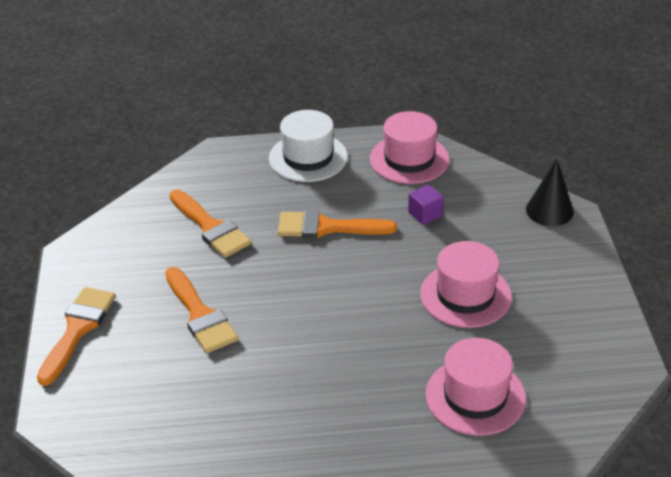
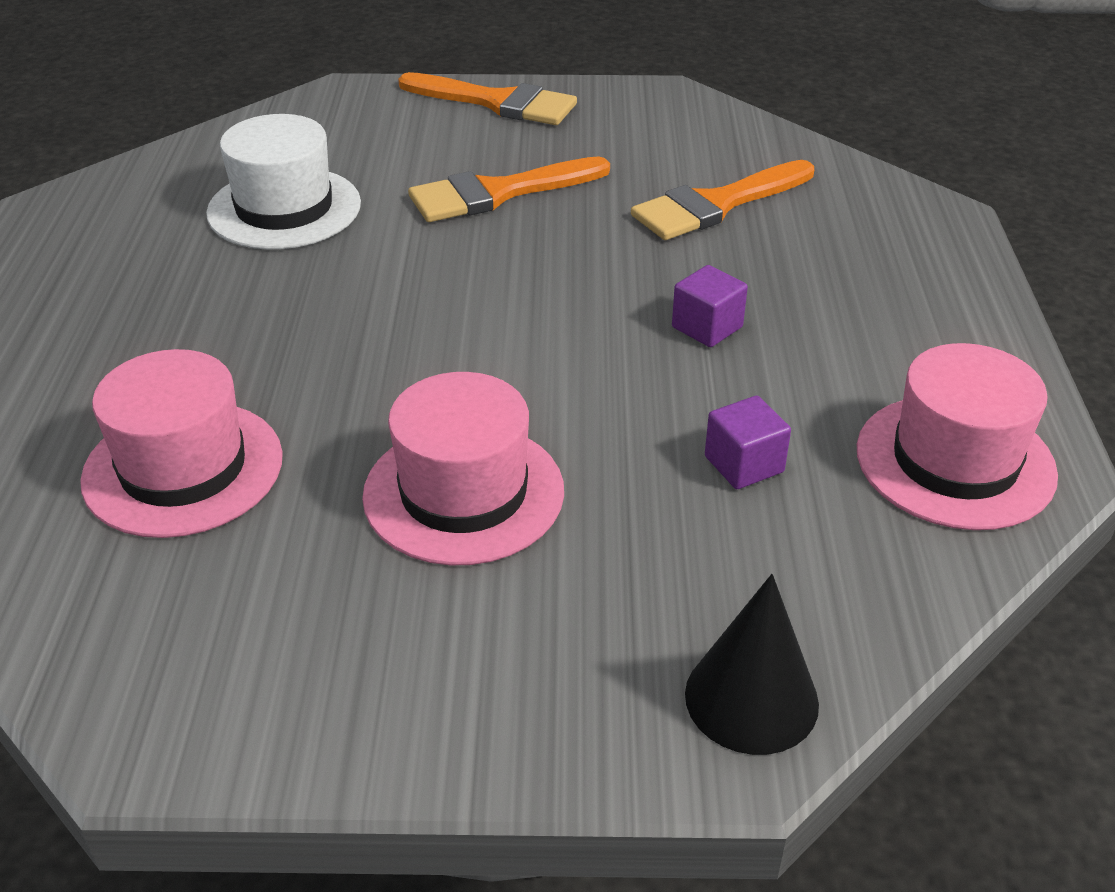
camera: 95 degrees right, 0 degrees up
(308, 157) = (940, 317): white hat -> white hat (284, 208)
(327, 227) = (707, 327): orange brush -> purple cube

